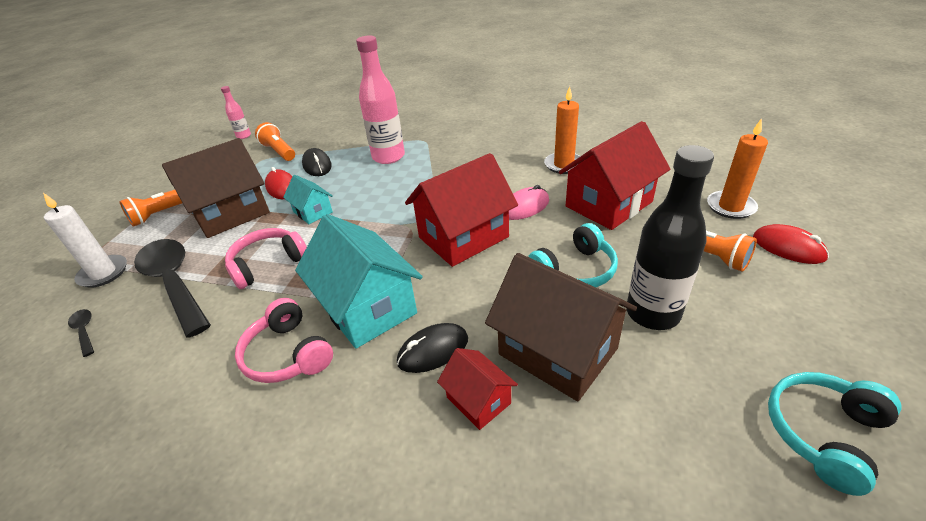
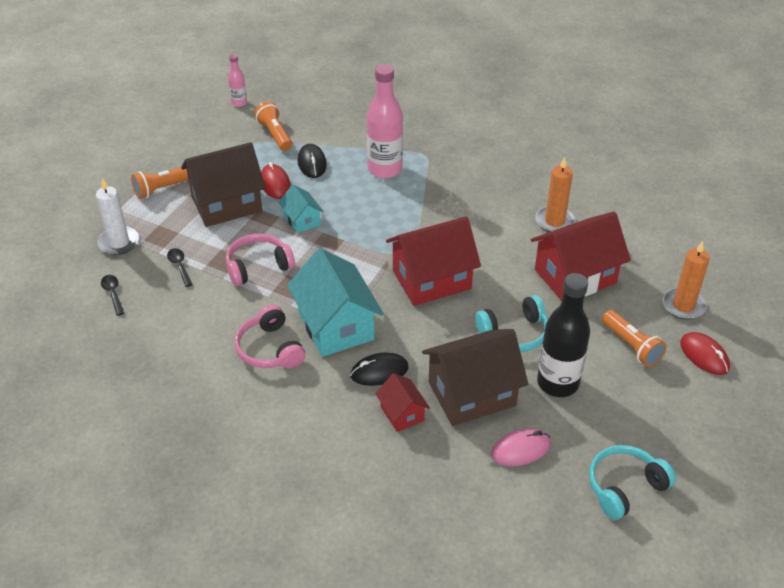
camera: 10 degrees right, 5 degrees up
(174, 283) = (179, 266): black spoon -> black spoon, size x0.41
(525, 207) = (497, 261): pink mouse -> pink mouse (521, 449)
(558, 351) = (472, 394): brown house -> brown house turned 75 degrees counterclockwise

